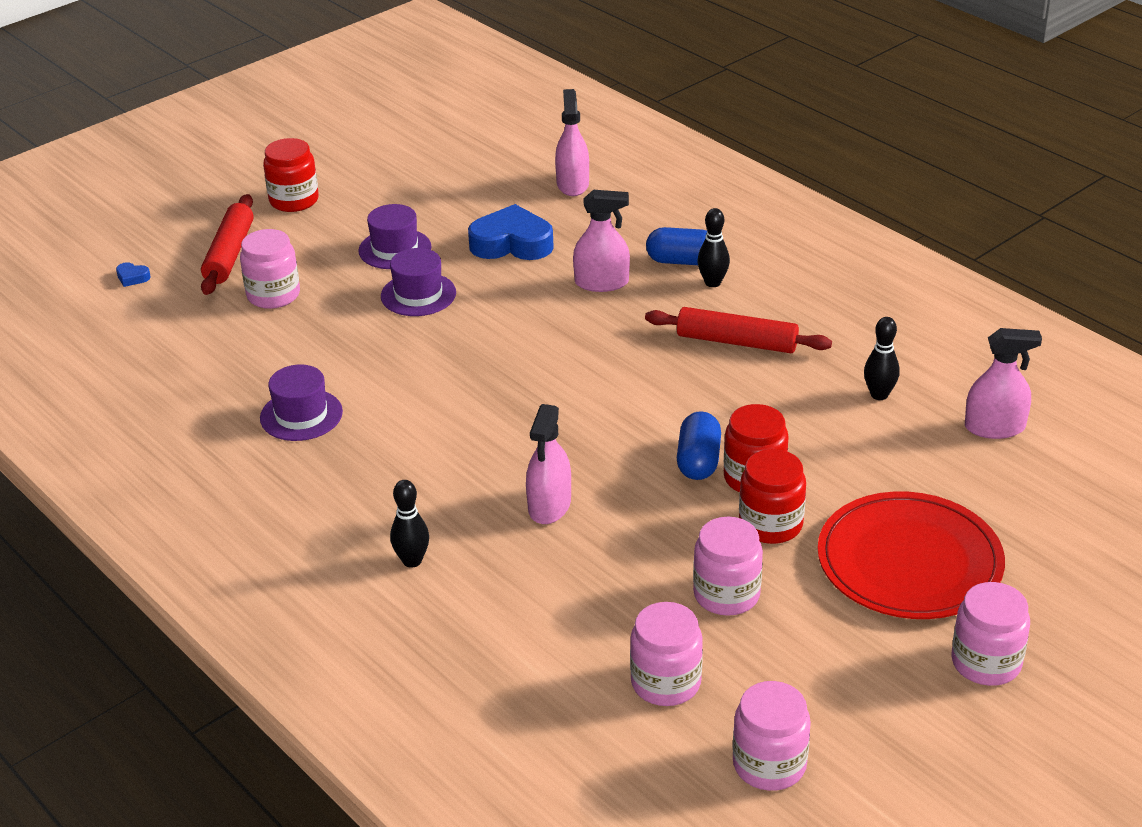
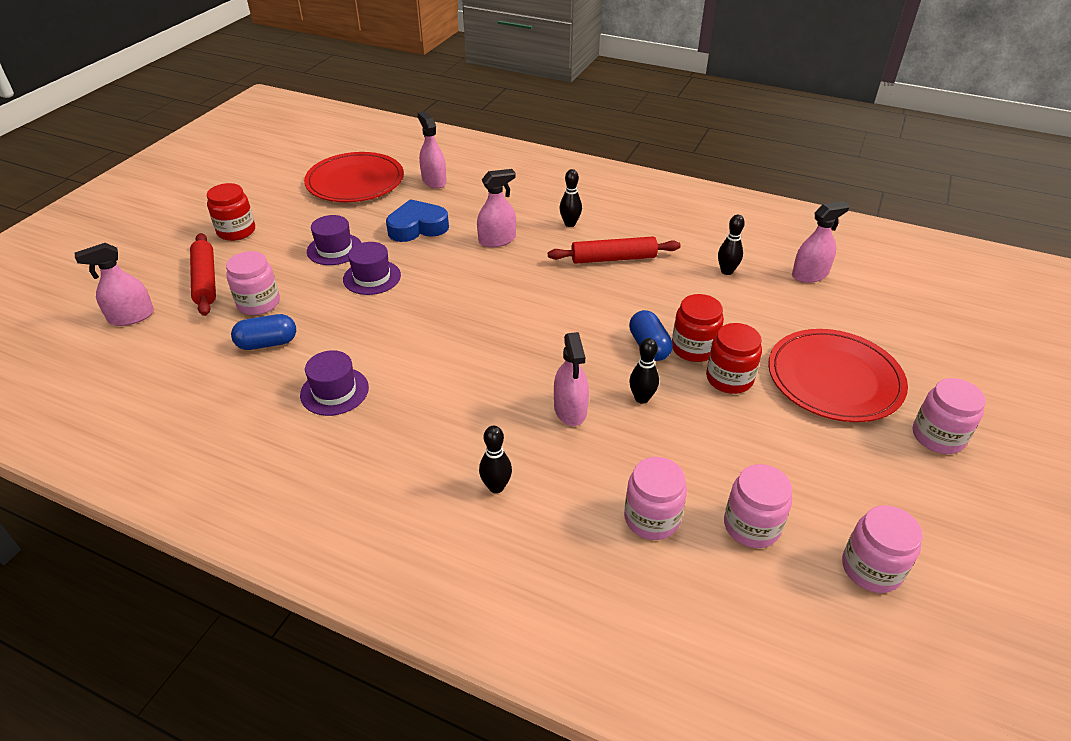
camera: 25 degrees left, 5 degrees up
(132, 277) = (131, 316): blue heart -> pink spray bottle
(471, 164) = (355, 181): none -> red plate
(643, 517) = (641, 398): none -> black bowling pin
(682, 261) = (540, 214): blue capsule -> blue capsule (267, 343)
(726, 594) = (740, 440): pink jar -> pink jar (651, 518)

